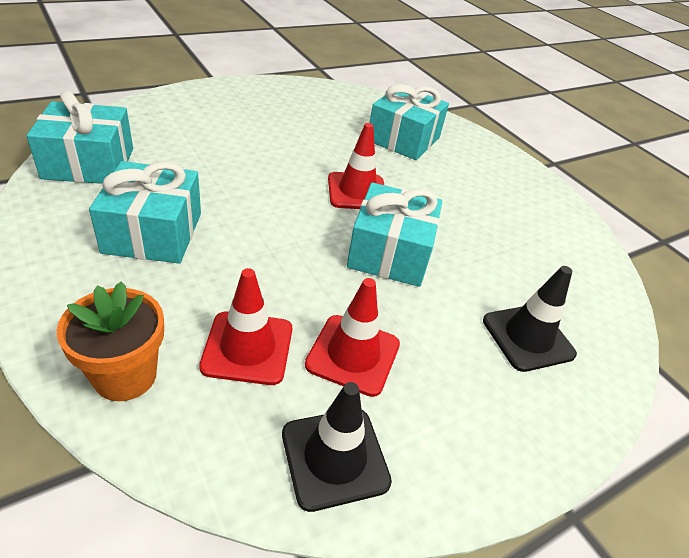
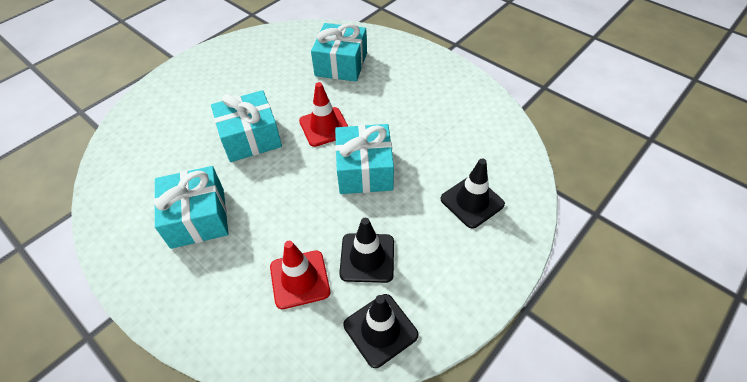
camera: 10 degrees left, 10 degrees up
(89, 163) = (122, 177): turquoise gift -> turquoise gift (250, 138)
(125, 376) = (232, 329): orange flower pot -> none
(353, 354) = (367, 258): red traffic cone -> black traffic cone

